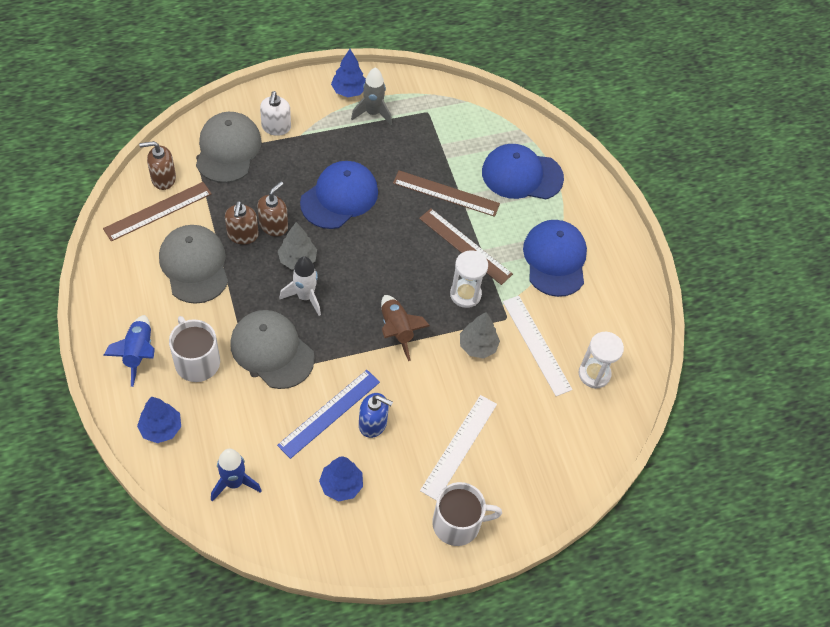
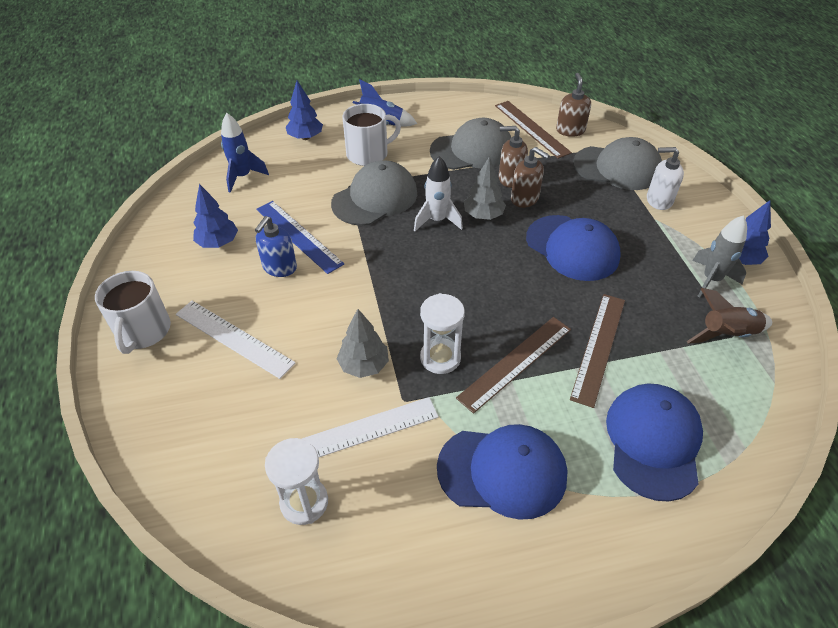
camera: 100 degrees right, 10 degrees down
(397, 330) = (392, 290): brown rocket -> brown rocket (726, 335)

